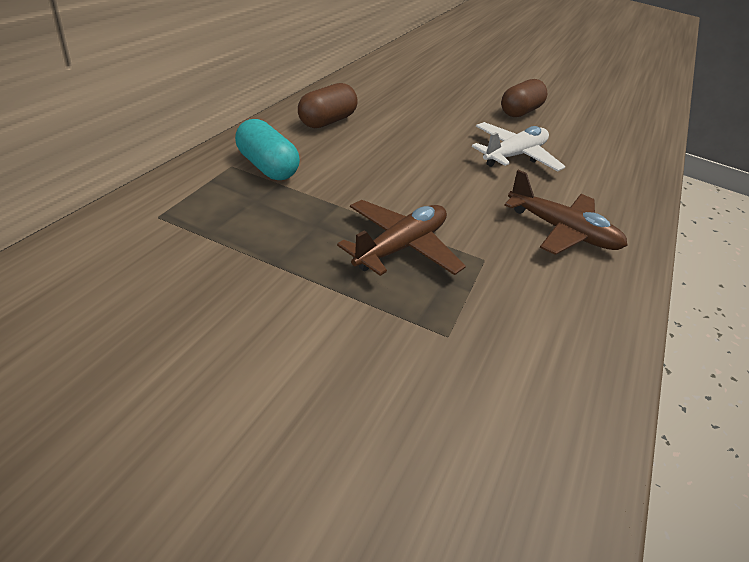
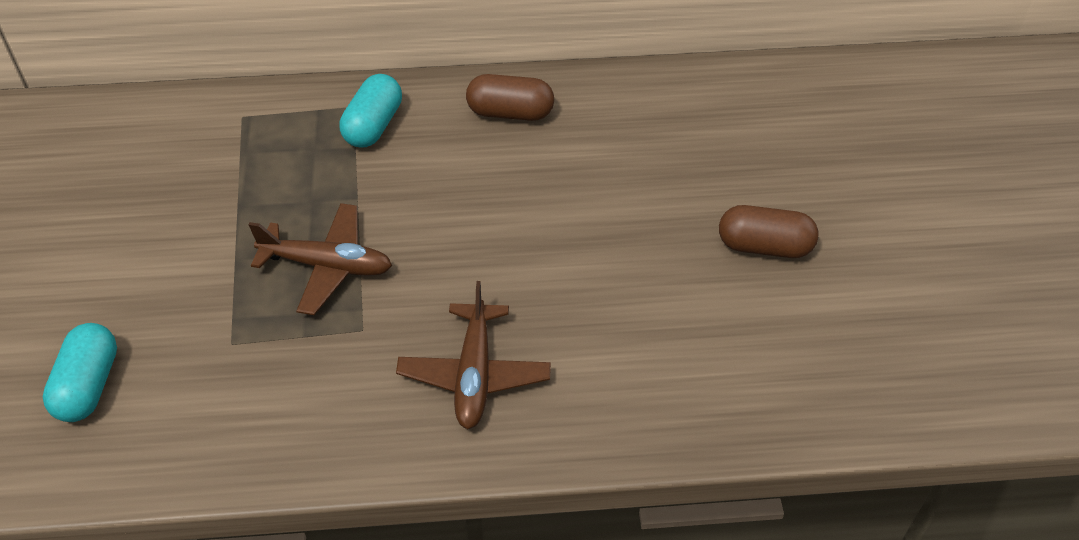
camera: 65 degrees right, 10 degrees up
(434, 472) = (88, 385): none -> turquoise capsule
(514, 156) = (615, 282): white plane -> none

